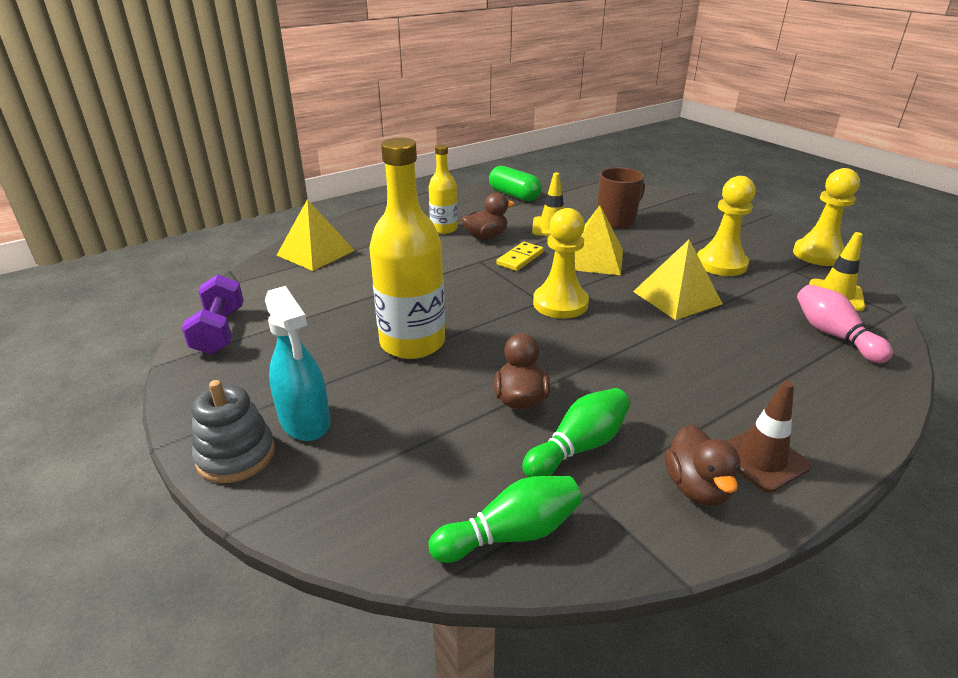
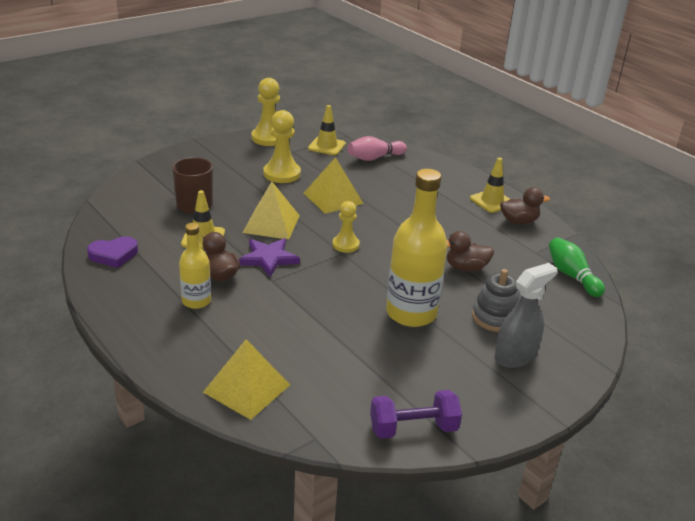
camera: 95 degrees left, 0 degrees up
(236, 455) = (558, 382): grey stacking toy -> grey stacking toy (495, 317)
(305, 421) = (515, 356): turquoise spray bottle -> grey spray bottle
(514, 195) = (113, 255): green capsule -> purple heart
(520, 258) = (268, 258): yellow domino -> purple star
(560, 303) = (345, 245): yellow pawn -> yellow pawn, size x0.64
(578, 447) = (502, 251): green bowling pin -> none
(762, 459) = (492, 201): brown traffic cone -> yellow traffic cone

